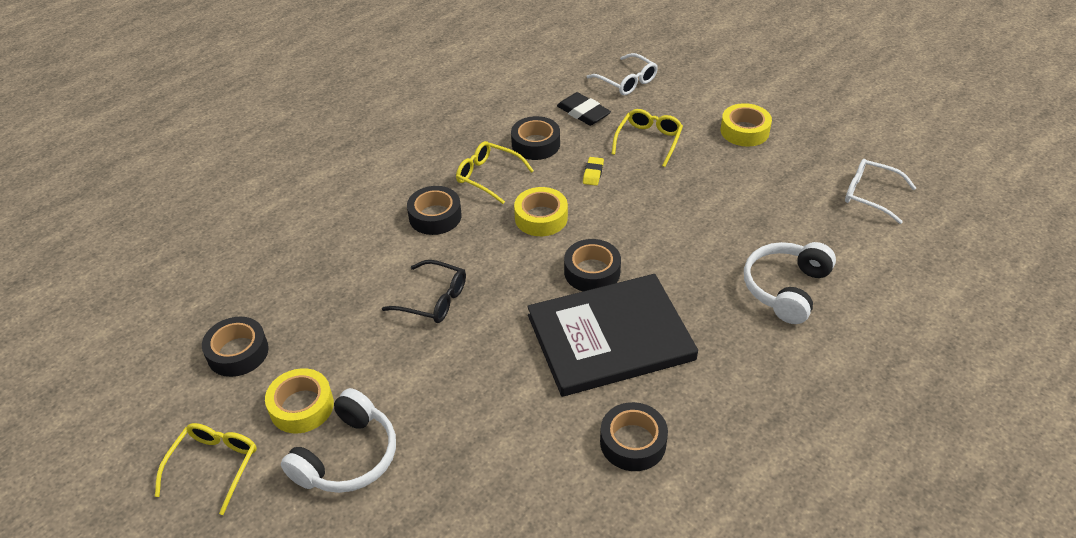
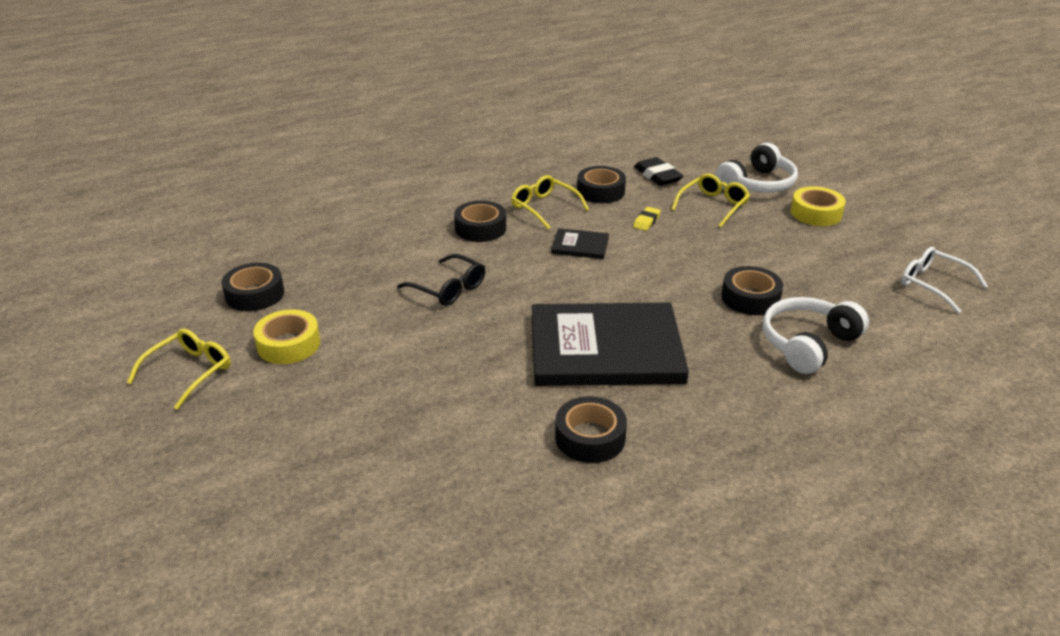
camera: 15 degrees right, 10 degrees down
(347, 456) = (310, 390): white headphones -> white headphones (757, 184)
(541, 218) = (580, 246): yellow tape -> black book
(592, 272) = (611, 295): black tape -> black tape (750, 298)
(626, 81) = (711, 159): white glasses -> none

